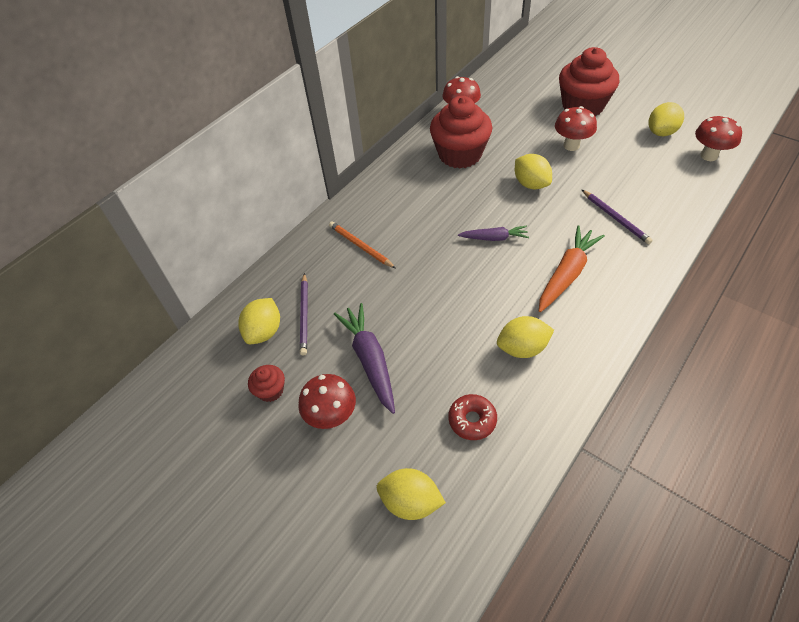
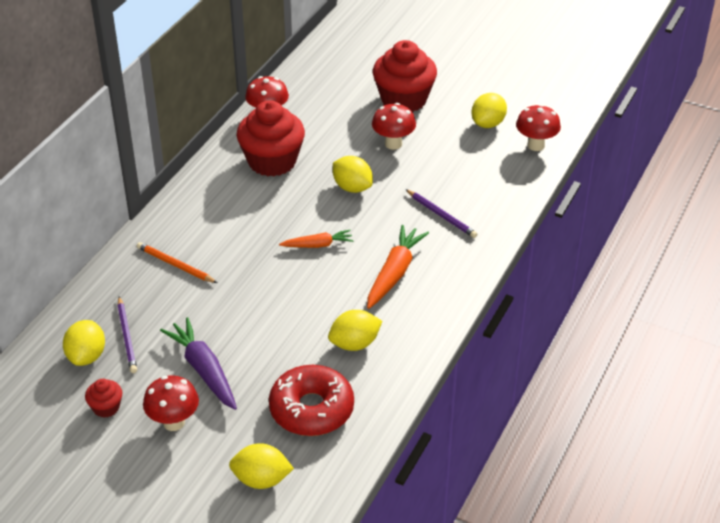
camera: 15 degrees left, 10 degrees down
(472, 420) = (311, 409): red donut -> red donut, size x1.83
(494, 238) = (318, 245): purple carrot -> orange carrot

